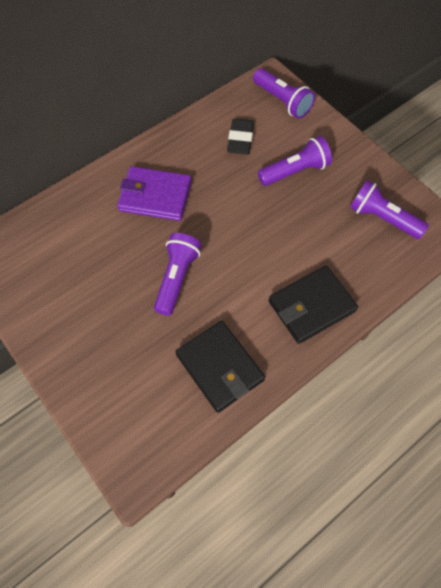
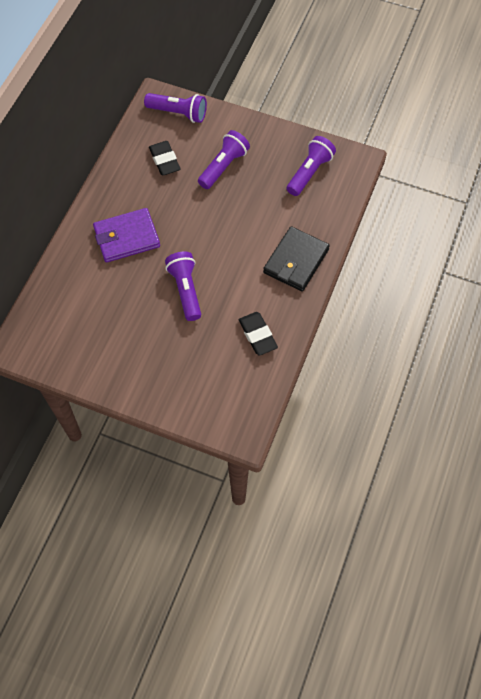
camera: 30 degrees left, 0 degrees up
(219, 367) = (257, 335): black wallet -> black eraser
(382, 218) = (309, 172): purple flashlight -> purple flashlight turned 120 degrees clockwise

